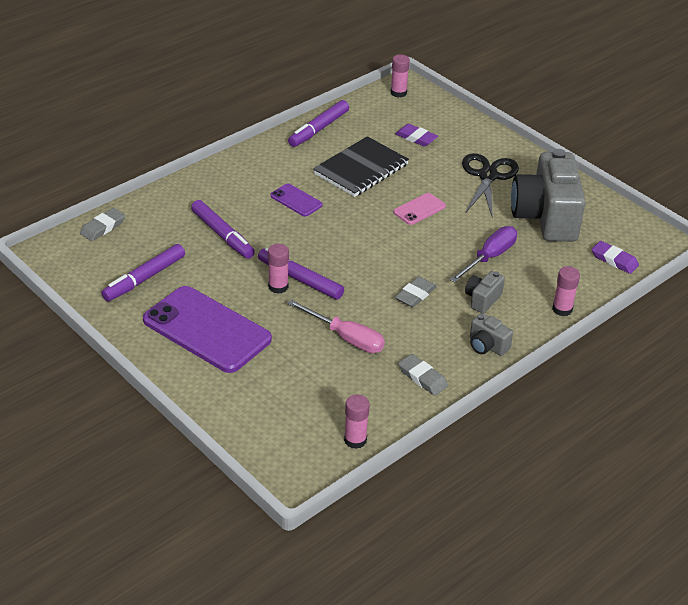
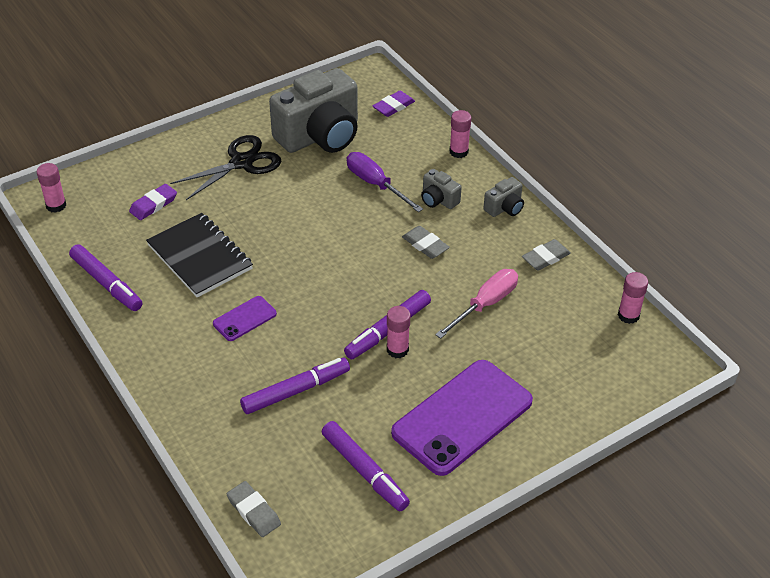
camera: 80 degrees left, 5 degrees up
(419, 209) = (286, 221): pink phone -> none
(488, 176) = (241, 163): black scissors -> black scissors turned 120 degrees clockwise
(546, 217) = (320, 136): grey camera -> grey camera turned 45 degrees counterclockwise

